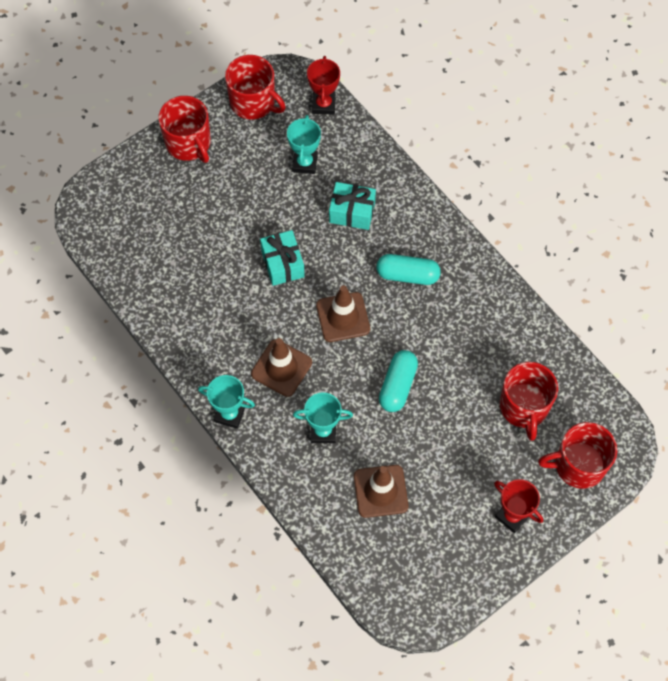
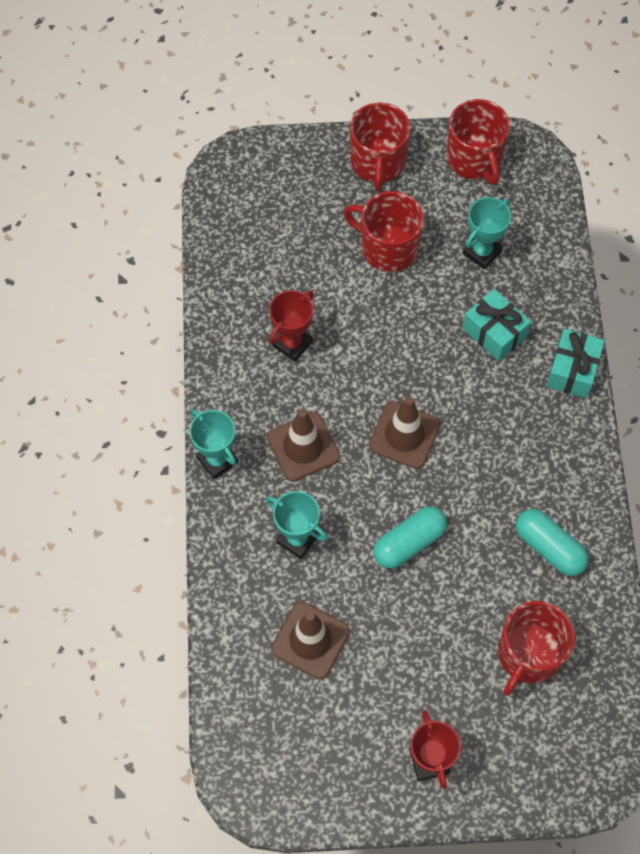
camera: 35 degrees right, 0 degrees up
(283, 264) = (383, 341): turquoise gift -> turquoise gift (572, 370)
(323, 104) = (546, 204): red trophy -> red trophy (292, 344)
(407, 275) = (505, 434): turquoise capsule -> turquoise capsule (549, 547)
(578, 465) = (542, 756): red mug -> red mug (387, 247)

